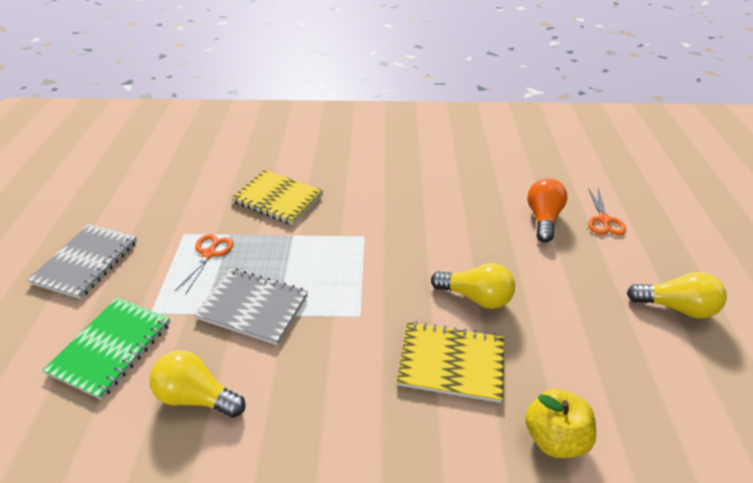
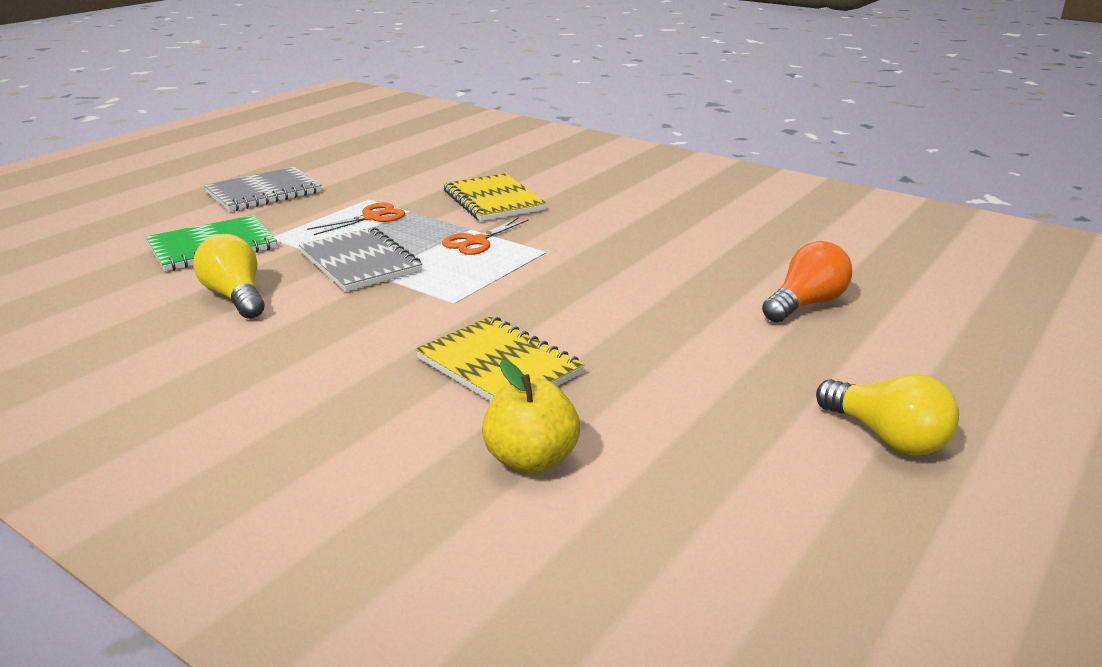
camera: 35 degrees right, 15 degrees down
(475, 297) = (606, 333): yellow light bulb -> none
(603, 220) = (903, 333): orange scissors -> orange scissors (476, 241)

